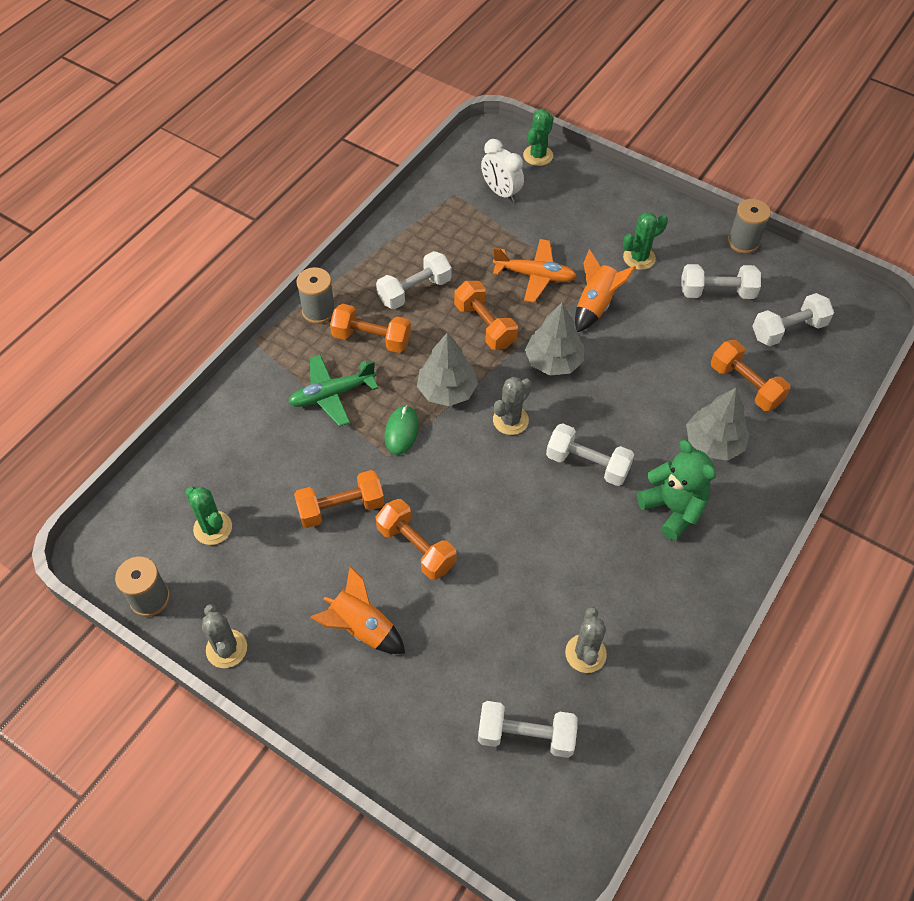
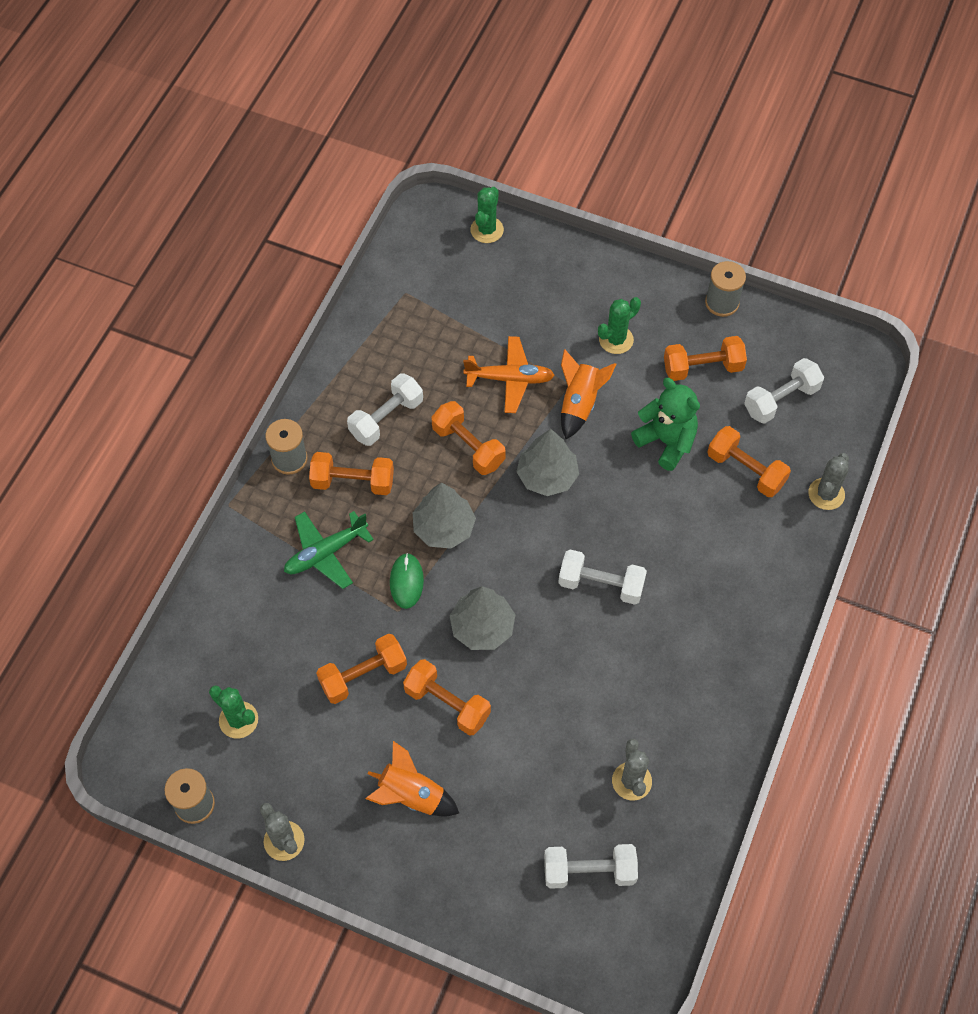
camera: 10 degrees left, 5 degrees up
(501, 192) = (455, 283): white clock -> none
(510, 420) = (515, 550): grey cactus -> grey cactus (826, 494)
(673, 509) = (692, 618): green teddy bear -> green teddy bear (666, 441)
(713, 443) = (722, 539): grey tree -> grey tree (482, 627)
(717, 292) = (702, 368): white dumbbell -> orange dumbbell

